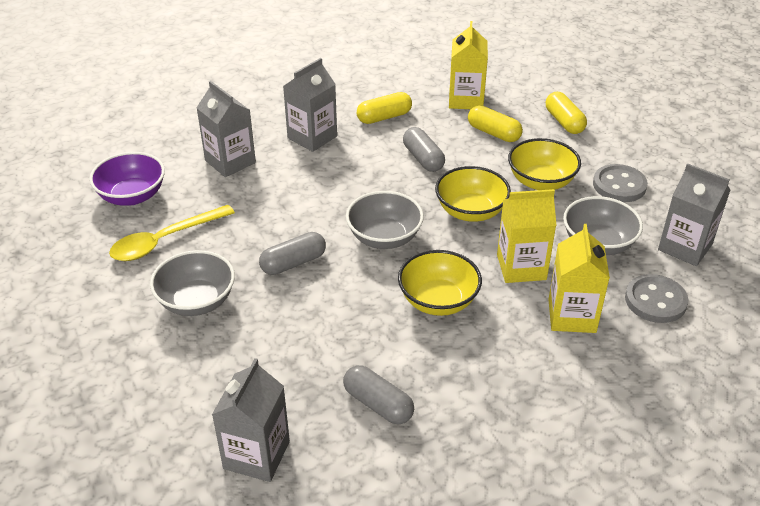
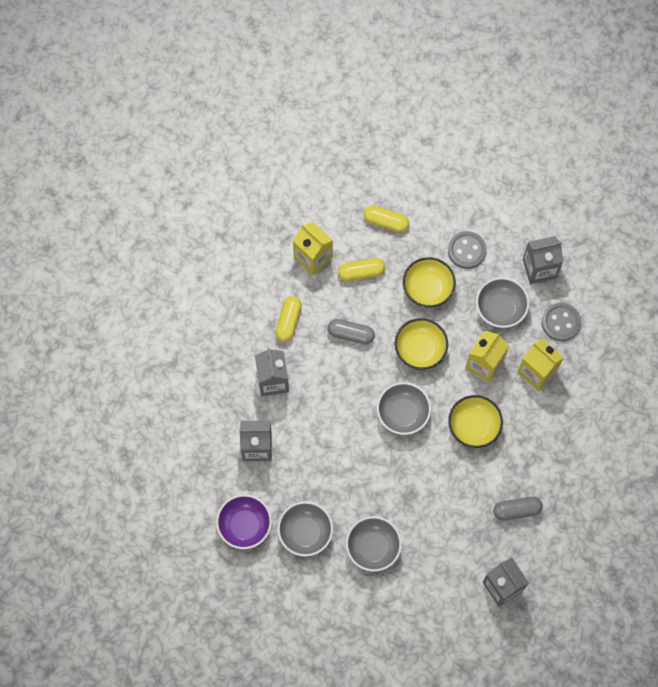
camera: 50 degrees left, 30 degrees up
(165, 240) = (305, 532): yellow spoon -> grey bowl
(293, 263) = (383, 477): grey capsule -> none

